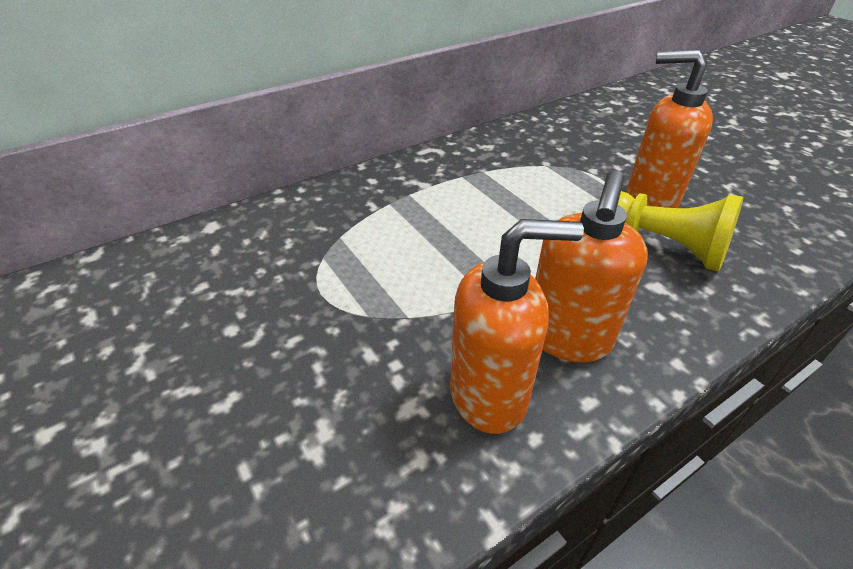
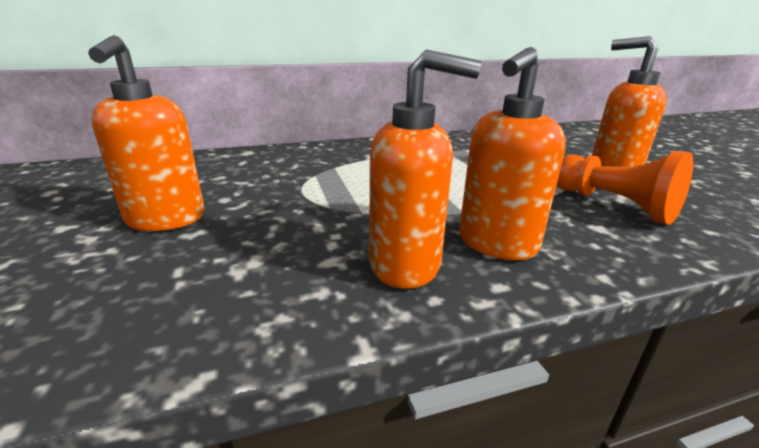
camera: 15 degrees right, 15 degrees down
(177, 386) = (165, 219): none -> orange soap dispenser
(662, 245) = (613, 205): yellow pawn -> orange pawn

